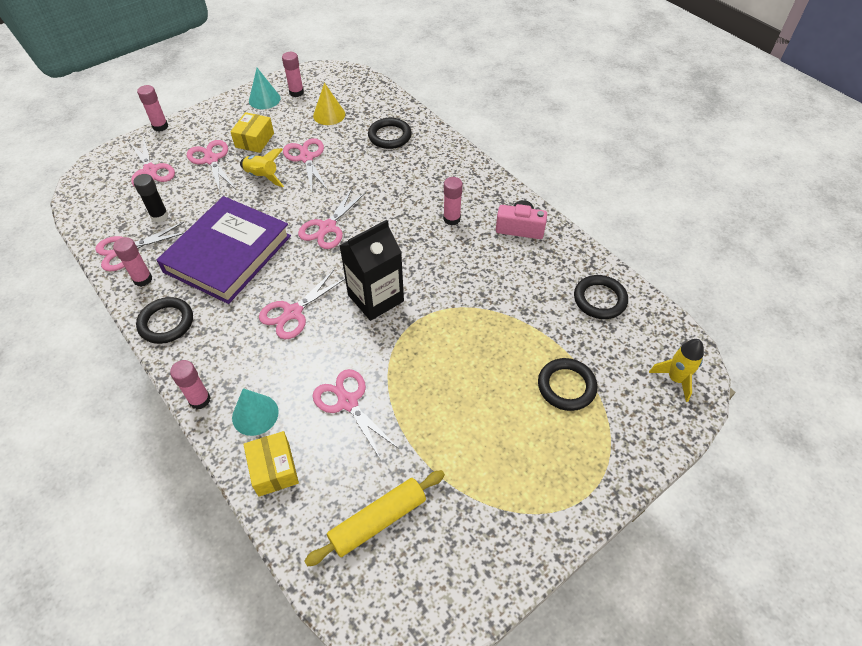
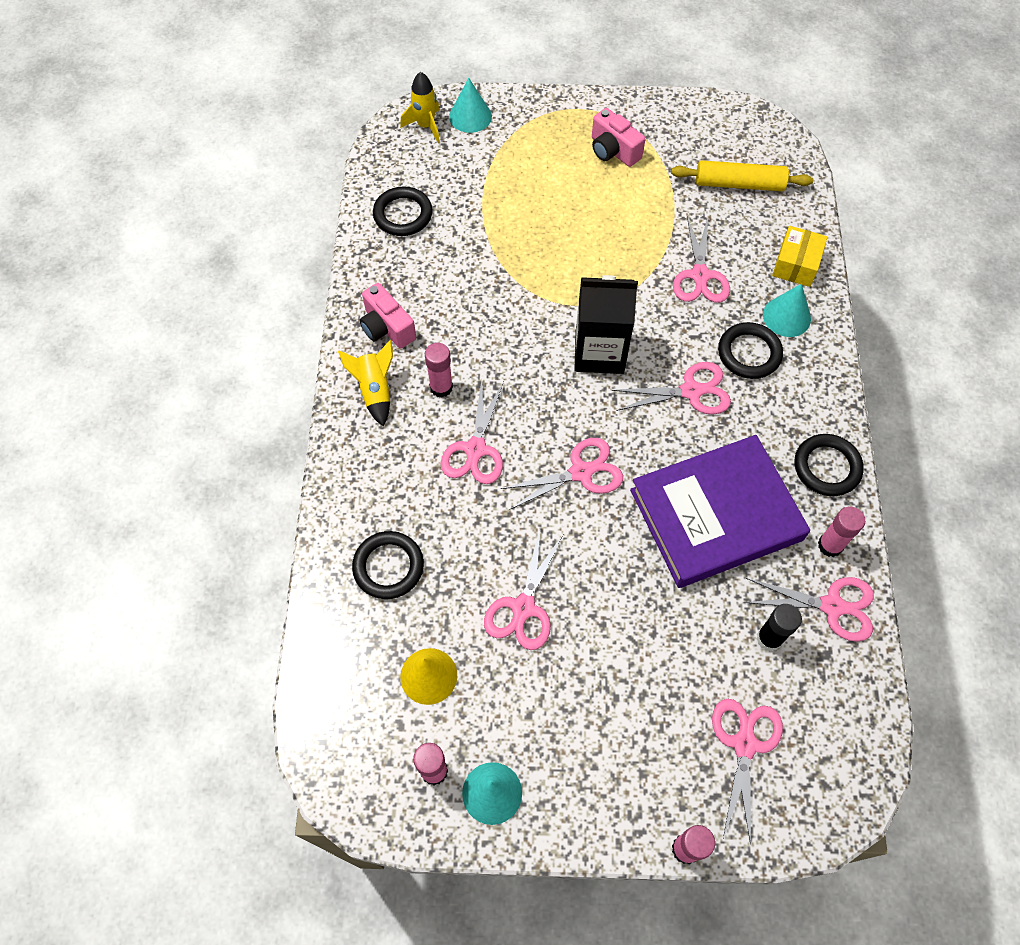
camera: 140 degrees left, 10 degrees up
(200, 400) = (830, 361): pink glue stick -> none
(211, 160) = (649, 703): pink scissors -> pink scissors (475, 449)
(254, 140) = (567, 700): yellow box -> none
(262, 177) = (601, 614): yellow rocket -> yellow rocket (375, 390)
(515, 471) = (613, 150): none -> pink camera
(566, 386) = (513, 174): black ring -> black ring (749, 353)
(657, 414) = (470, 116): none -> turquoise cone

